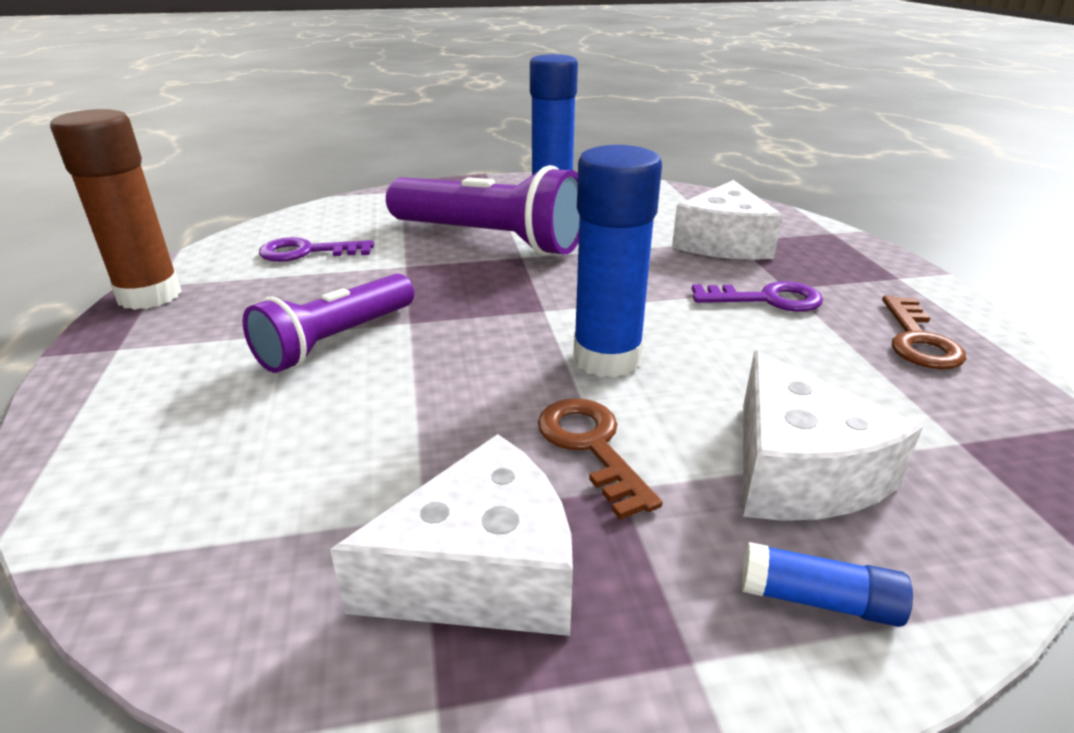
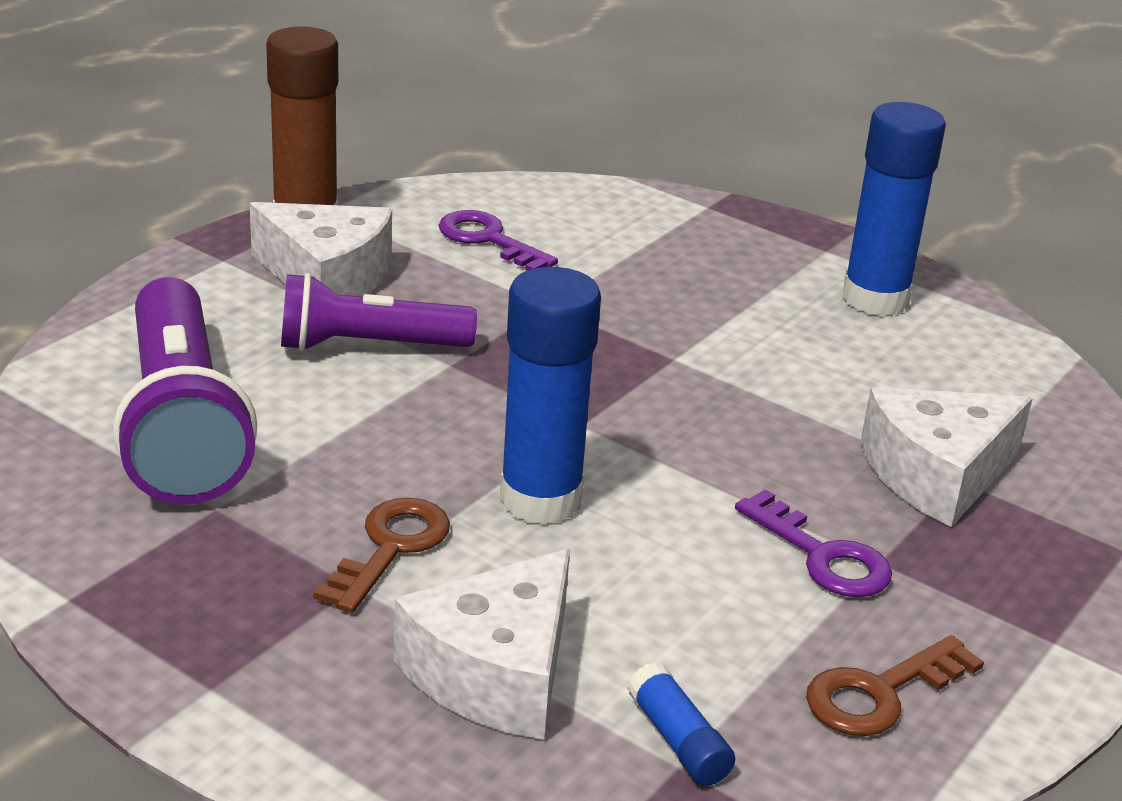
camera: 45 degrees right, 0 degrees up
(482, 572) = (190, 561): white cheese -> white cheese (327, 278)
(489, 239) = (680, 320): purple flashlight -> purple flashlight (181, 425)
(818, 600) = (335, 729): blue glue stick -> blue glue stick (678, 741)

